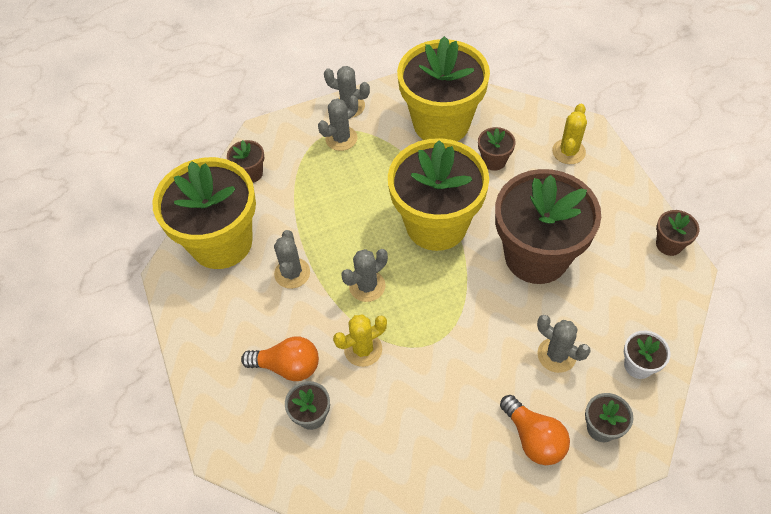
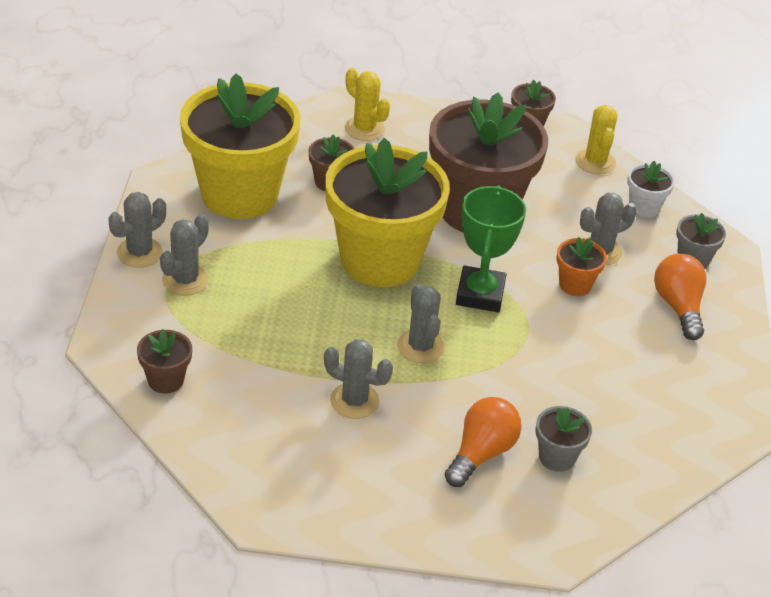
camera: 70 degrees left, 15 degrees down
(221, 242) = (255, 448): yellow flower pot -> none
(341, 138) = (185, 280): grey cactus -> grey cactus turned 45 degrees clockwise
(363, 349) = (501, 383): yellow cactus -> yellow cactus (595, 162)
(446, 297) = (480, 294): none -> green trophy
(503, 354) = (575, 285): none -> orange flower pot
(533, 438) = (678, 307): orange light bulb -> orange light bulb turned 90 degrees counterclockwise

